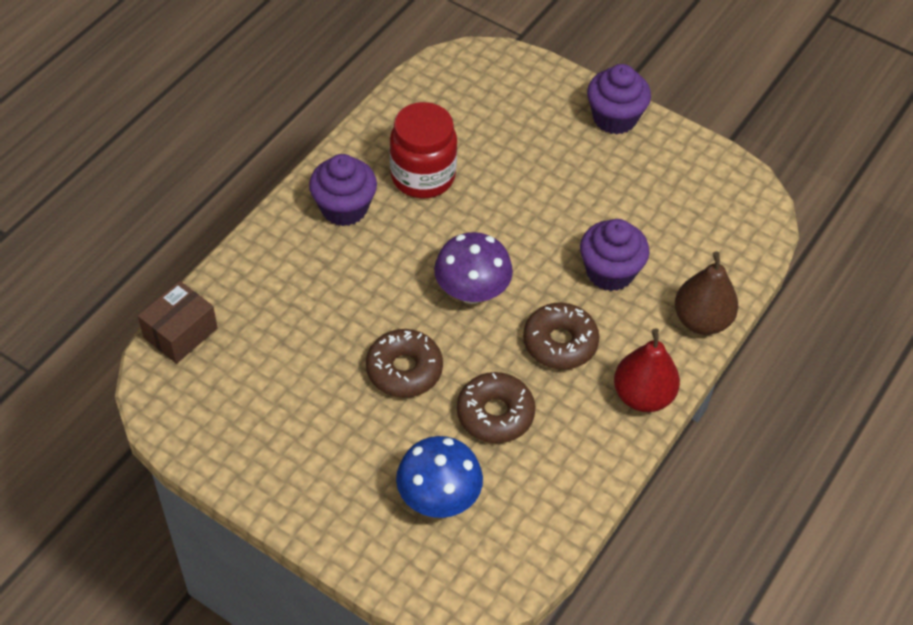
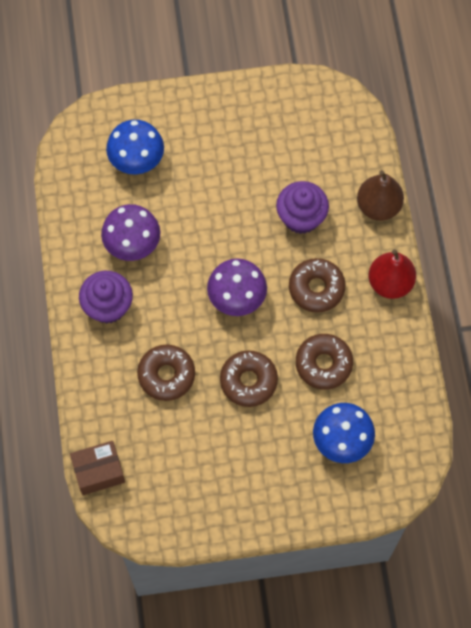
camera: 40 degrees left, 15 degrees up
(180, 333) = (99, 471): brown box -> brown box turned 75 degrees clockwise
(333, 303) = (166, 375): none -> brown donut
(423, 176) = (132, 244): red jar -> purple mushroom
(501, 115) = (136, 160): none -> blue mushroom
(614, 118) = (205, 105): purple cupcake -> none

